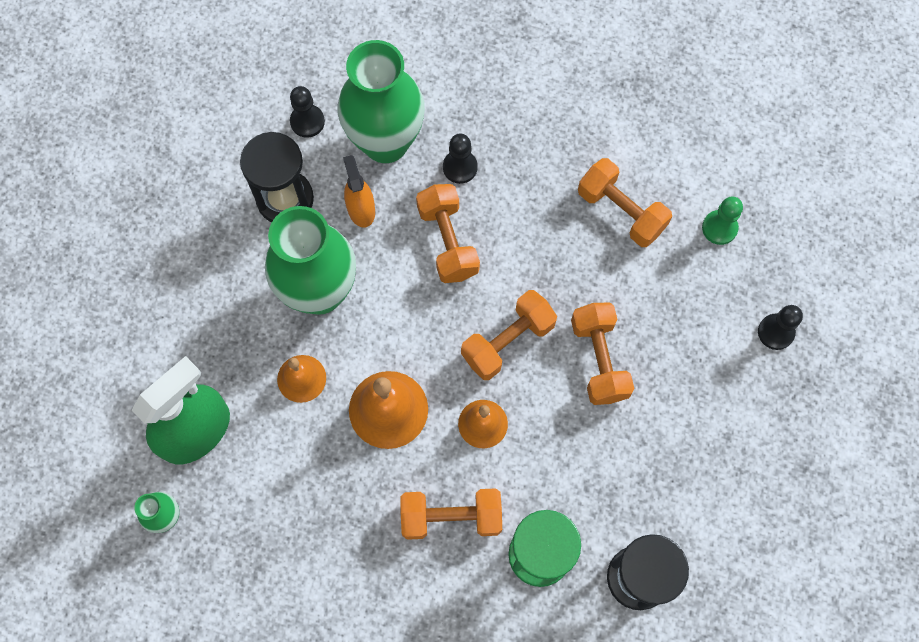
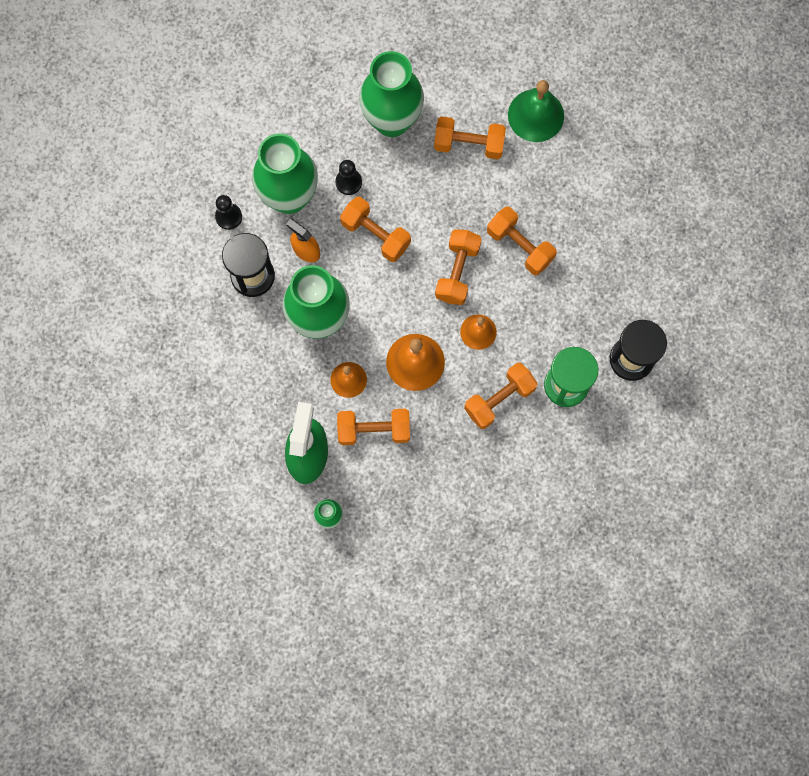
camera: 35 degrees left, 5 degrees up
(287, 453) = (374, 430): none -> orange dumbbell
(554, 133) = (392, 120): none -> green vase
(719, 228) = (536, 115): green pawn -> green bell
(775, 332) = (612, 158): black pawn -> none

